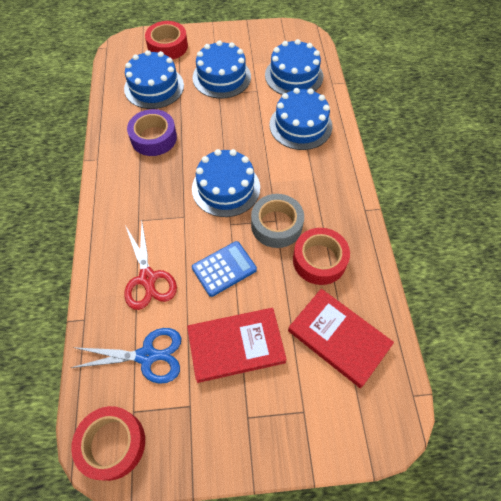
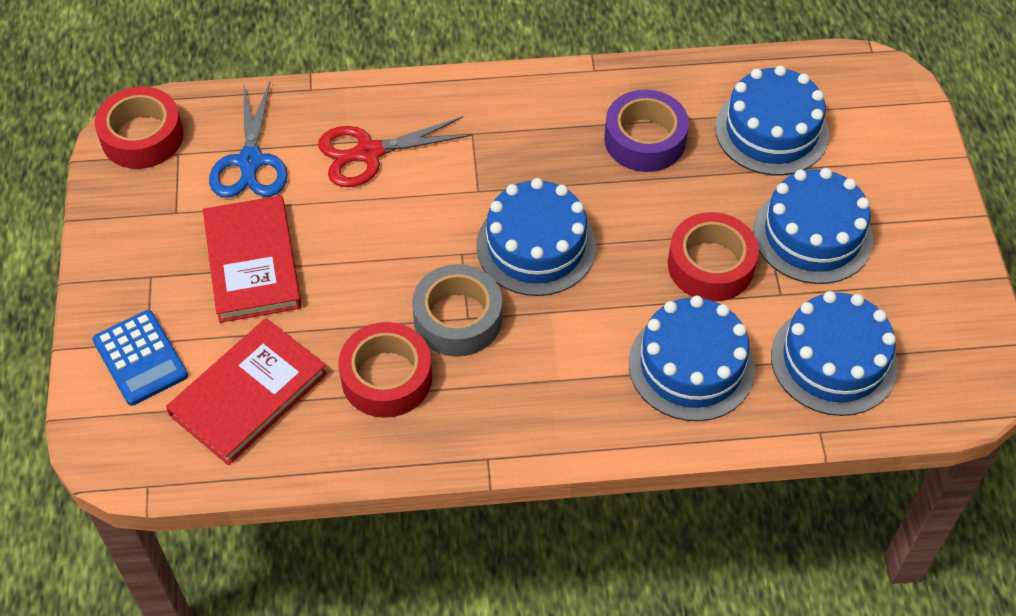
camera: 90 degrees right, 5 degrees down
(167, 46) = (890, 143): red tape -> red tape (710, 265)
(224, 269) = (378, 246): blue calculator -> blue calculator (140, 358)

